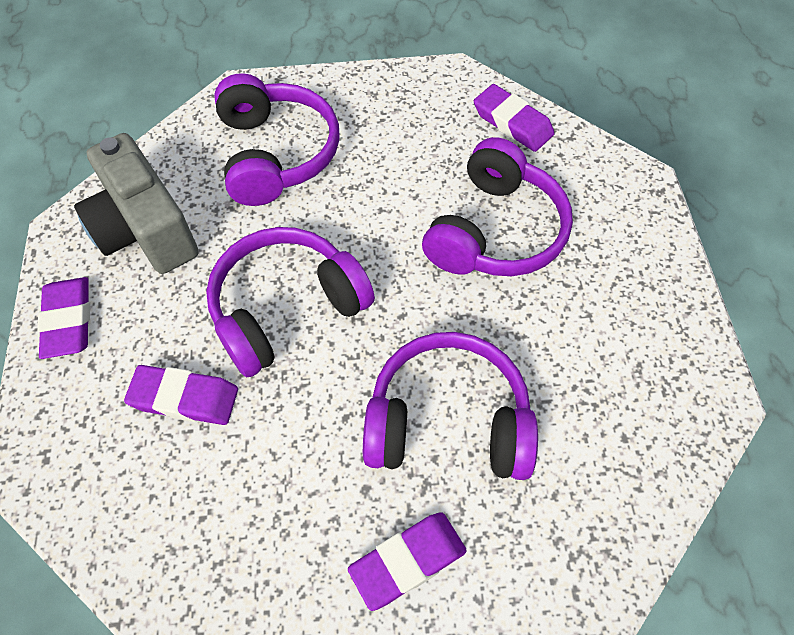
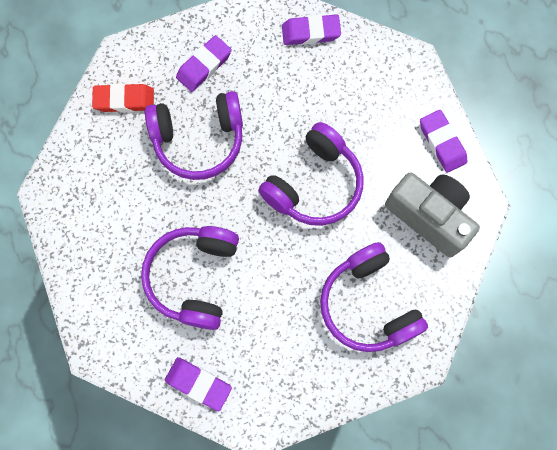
camera: 165 degrees right, 15 degrees up
(184, 398) = (351, 115): purple eraser -> purple eraser (310, 32)
(570, 530) = (124, 100): none -> red eraser

